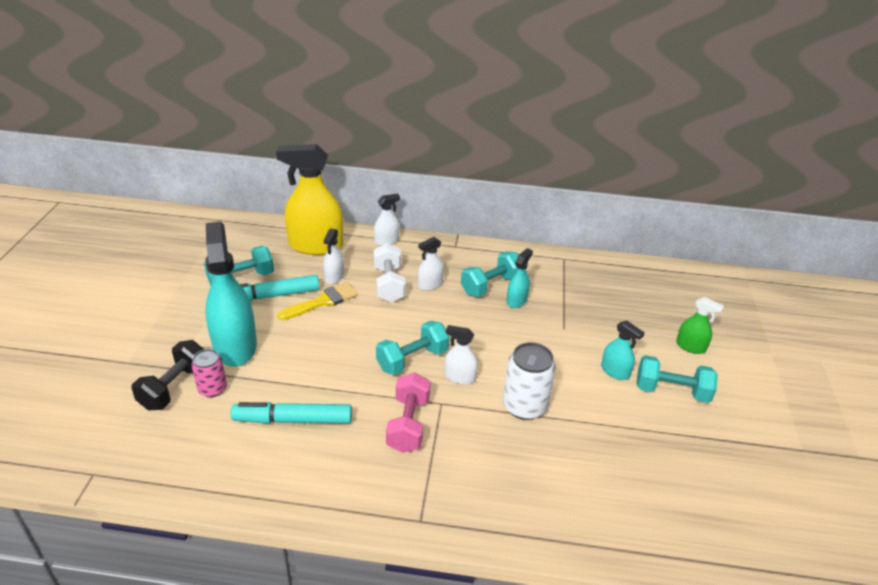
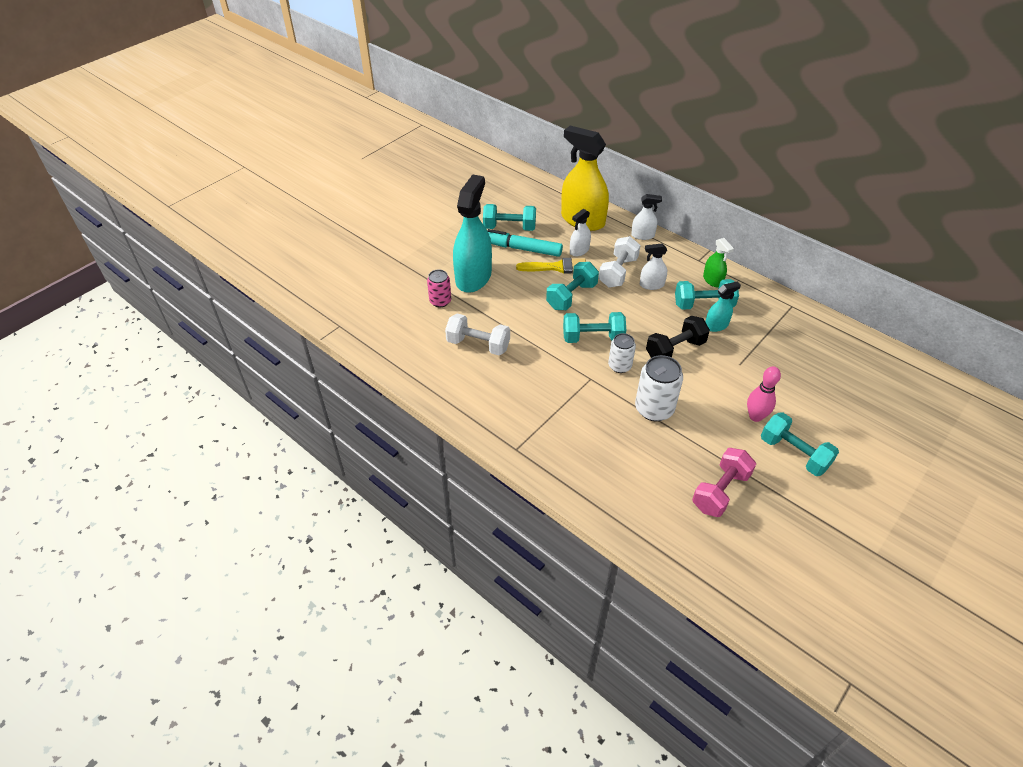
camera: 35 degrees right, 10 degrees up
(174, 387) = (417, 290): black dumbbell -> black dumbbell (675, 350)
(293, 420) = (478, 345): turquoise marker -> white dumbbell
(359, 325) = (571, 296): none -> turquoise dumbbell
(408, 424) = (555, 383): pink dumbbell -> pink dumbbell (720, 491)
(460, 377) = (619, 366): white spray bottle -> white can
(615, 371) = (755, 416): turquoise spray bottle -> pink bowling pin
(690, 346) = (848, 427): green spray bottle -> green spray bottle (712, 280)

